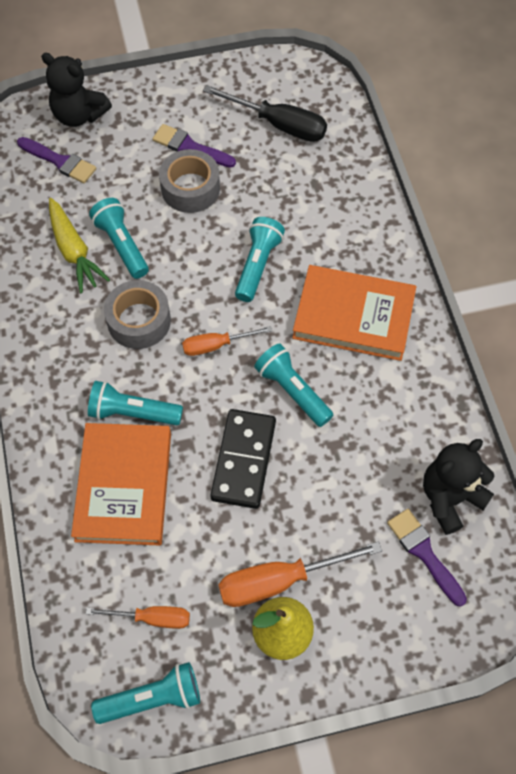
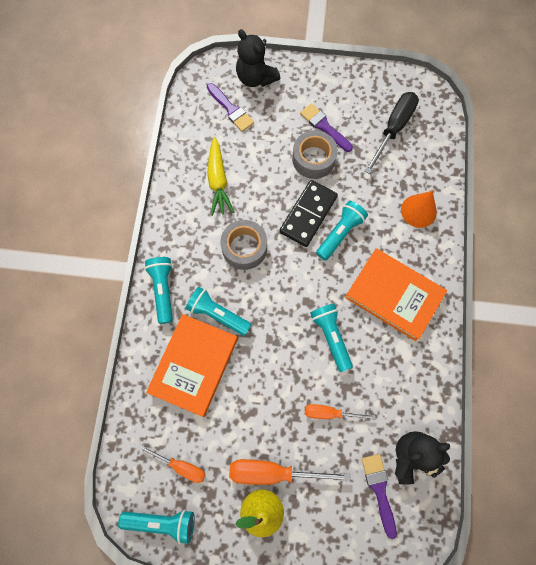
camera: 20 degrees right, 10 degrees up
(121, 245) = (252, 187): turquoise flashlight -> turquoise flashlight (163, 290)
(216, 345) = (290, 284): orange screwdriver -> orange screwdriver (330, 413)
(243, 460) = (279, 375): black domino -> black domino (308, 214)
(279, 124) = (393, 129): black screwdriver -> black screwdriver turned 105 degrees counterclockwise
(346, 209) = (418, 211): none -> orange cone

